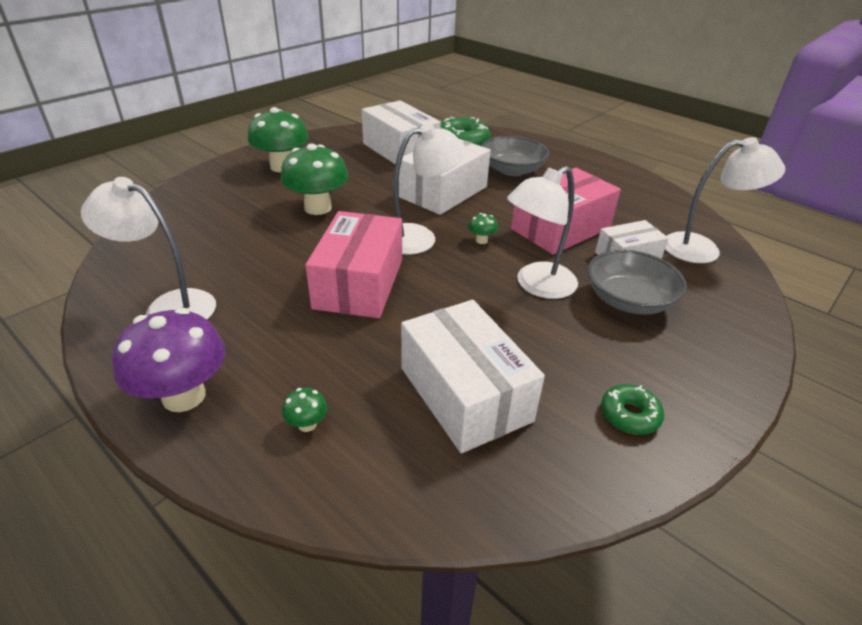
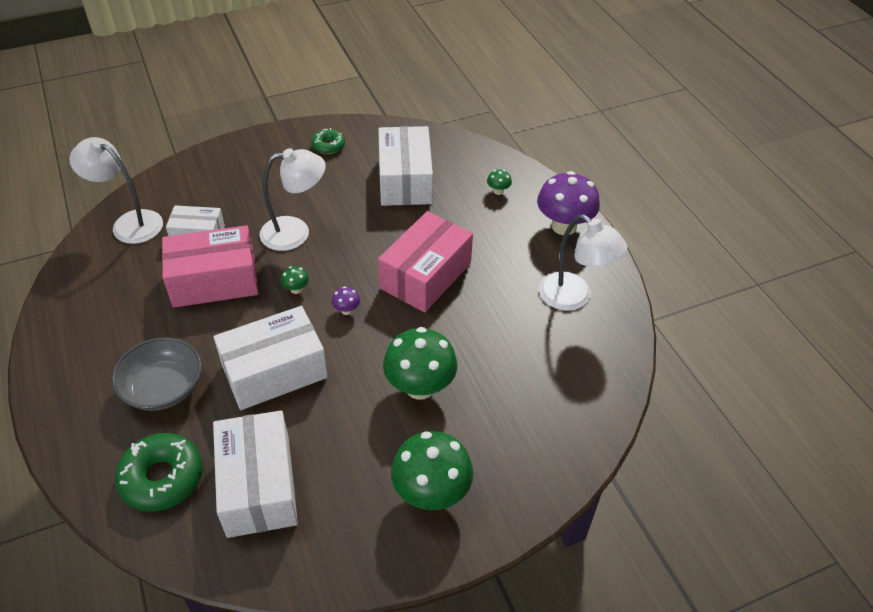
camera: 155 degrees left, 10 degrees up
(419, 237) = (346, 310): white lamp -> purple mushroom
(628, 300) = (246, 202): grey bowl -> none

